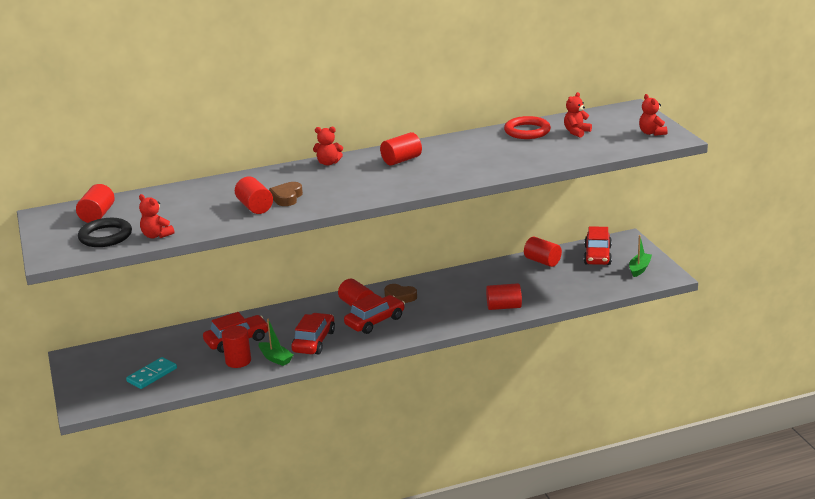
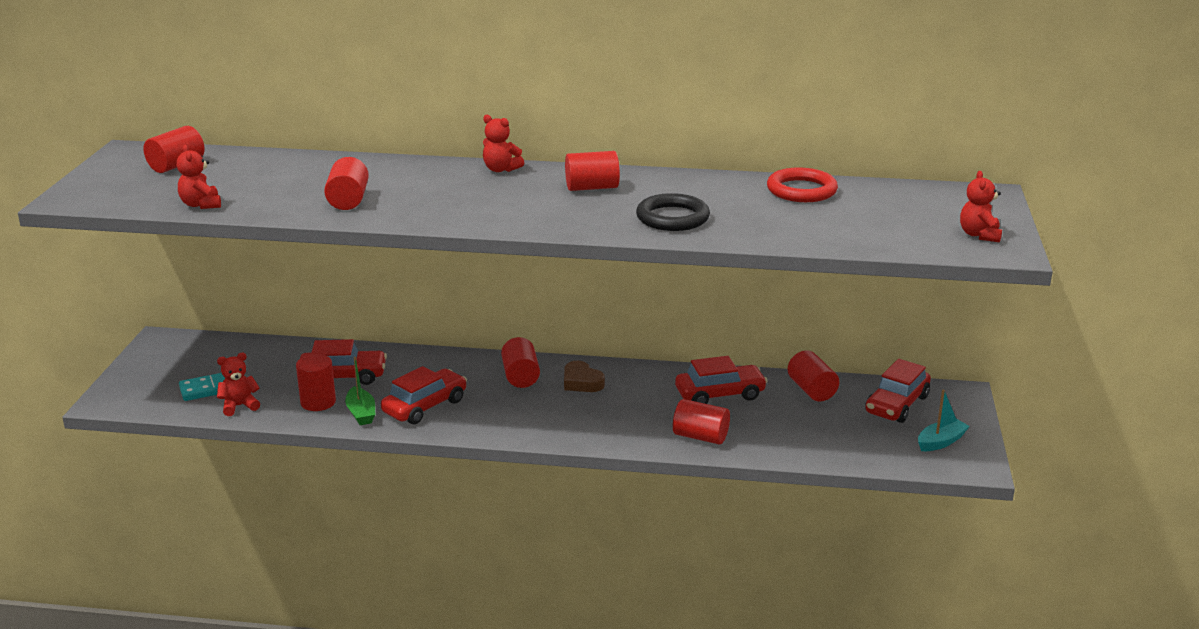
camera: 25 degrees right, 0 degrees up
(105, 236) = (150, 191): black ring -> black ring (672, 218)
(287, 197) = (398, 198): brown heart -> none
(375, 321) = (521, 404): red car -> red car (720, 394)
(576, 132) = (869, 208): red teddy bear -> red teddy bear (239, 406)
(639, 269) = (941, 442): green boat -> turquoise boat

